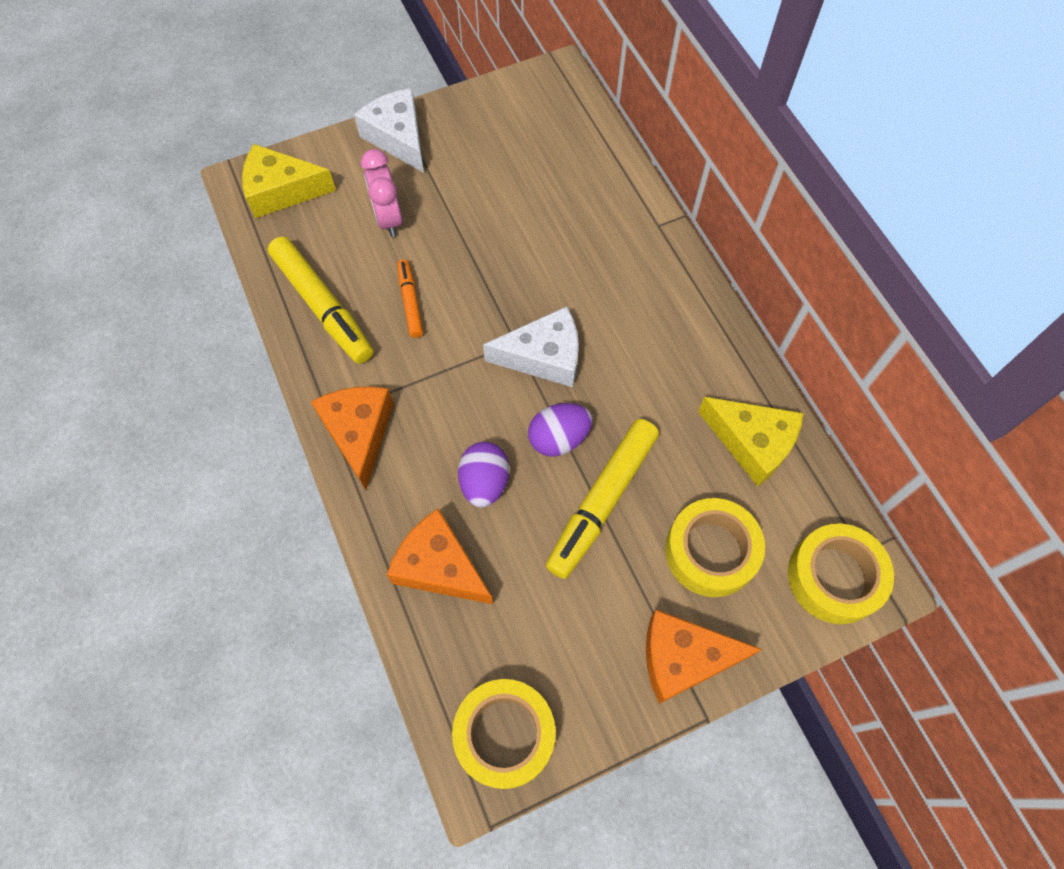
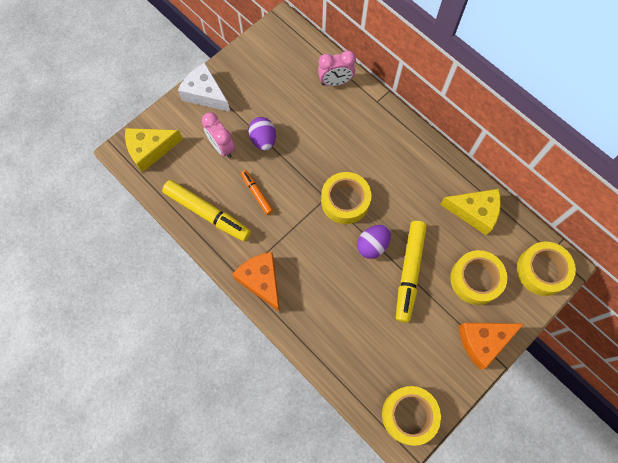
camera: 20 degrees left, 5 degrees up
(439, 566) = (338, 339): orange cheese -> none
(484, 482) = (342, 284): purple egg -> purple egg (263, 140)
(544, 356) = (345, 201): white cheese -> yellow tape
(604, 178) = (335, 82): none -> pink clock

